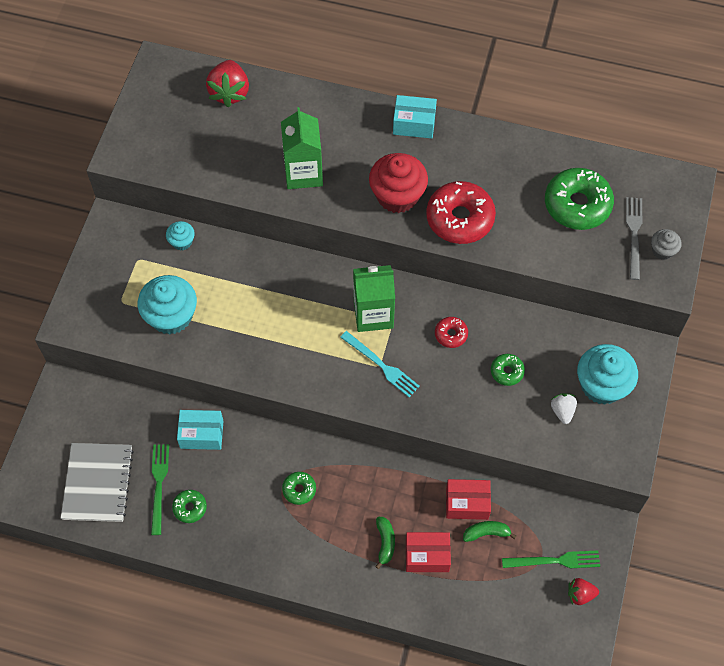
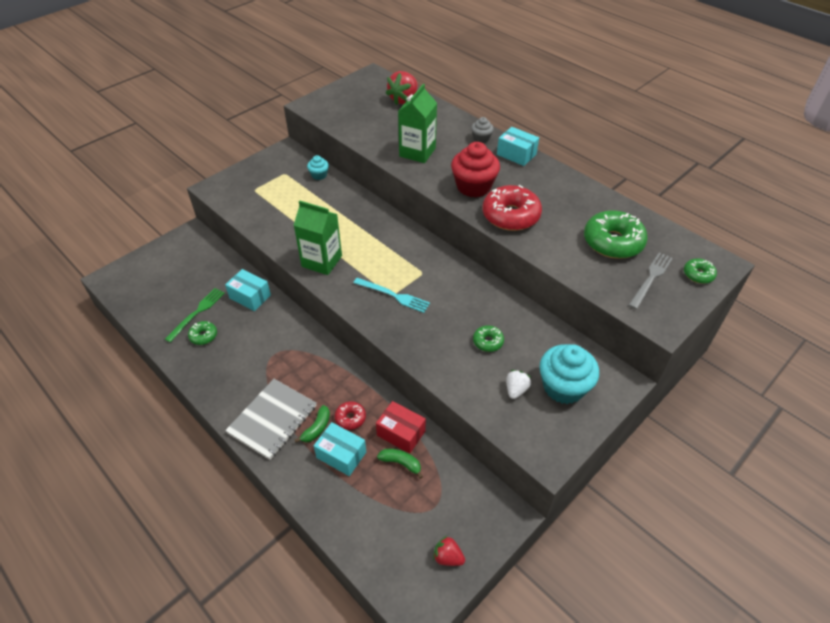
camera: 30 degrees right, 15 degrees down
(98, 483) = (162, 294): grey notebook -> grey notebook (272, 419)
(171, 316) = (277, 209): turquoise cupcake -> none
(299, 490) = (284, 361): green donut -> green donut (698, 274)
(373, 314) = (412, 263): green carton -> green carton (322, 261)
(381, 365) = (393, 295): turquoise fork -> turquoise fork turned 45 degrees counterclockwise
(427, 556) = (341, 455): red box -> turquoise box
(451, 334) = (461, 299): red donut -> red donut (350, 418)
(554, 561) = (443, 516): green fork -> none
(662, 250) = (671, 299): grey cupcake -> grey cupcake (481, 138)

